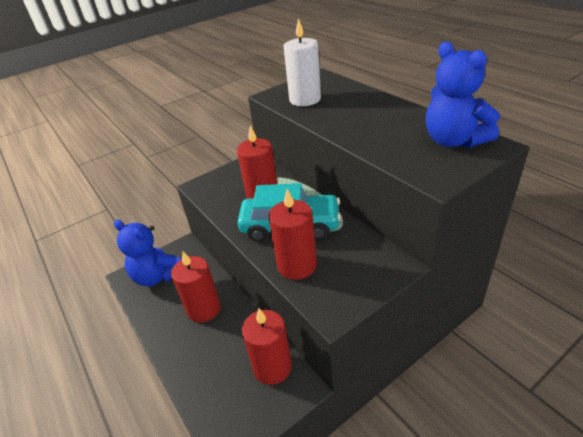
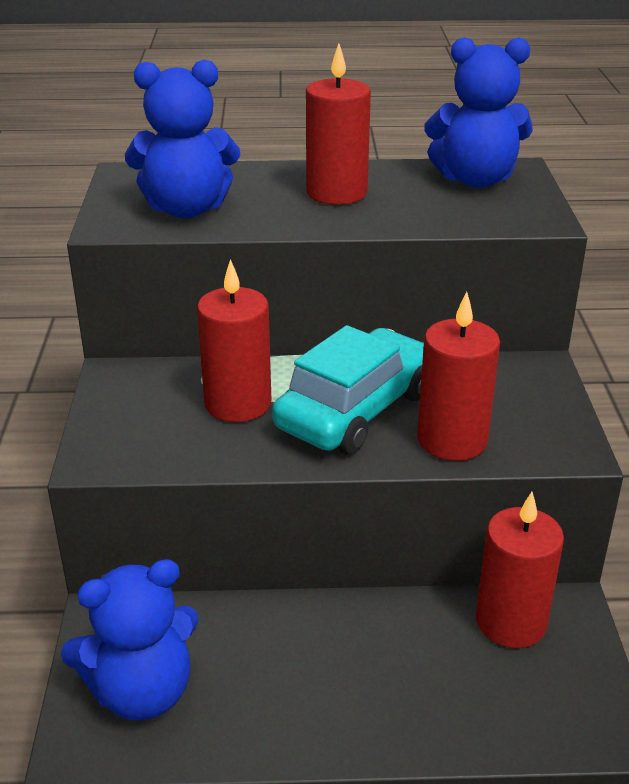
camera: 60 degrees left, 5 degrees down
(204, 309) = (309, 654): red candle -> red candle (336, 193)
(305, 99) = (186, 209): white candle -> blue teddy bear

